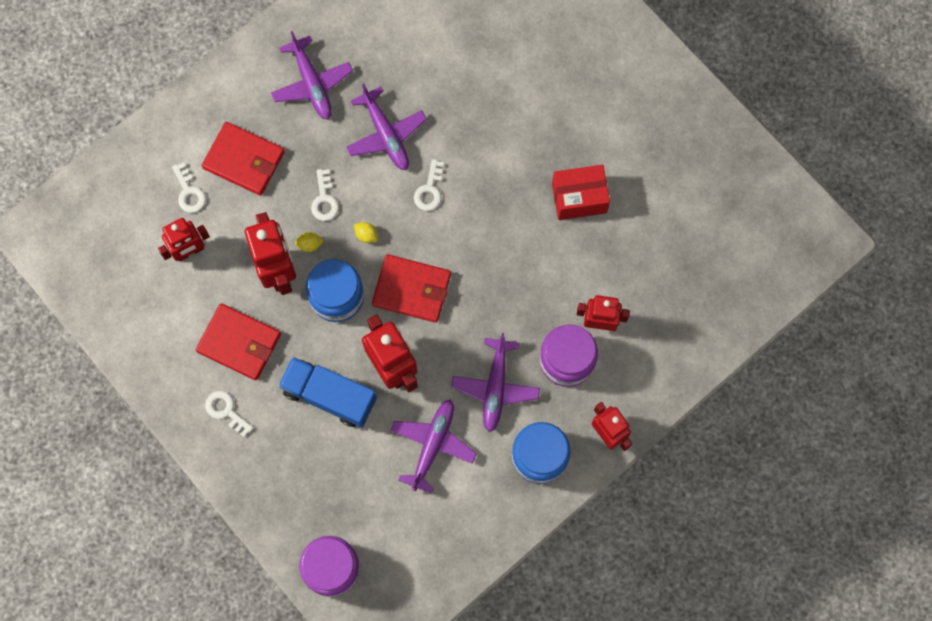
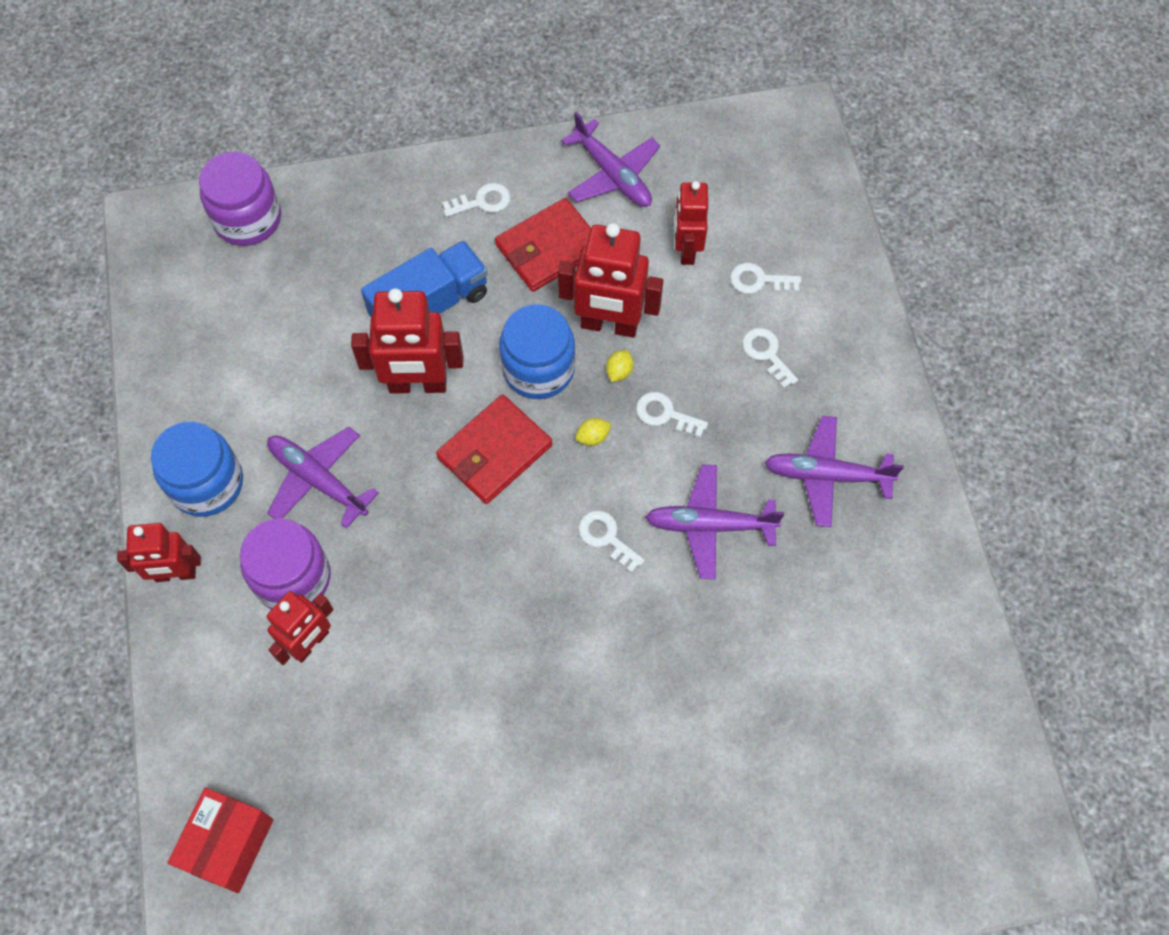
camera: 120 degrees right, 10 degrees down
(244, 160) = (766, 354): red wallet -> white key
(433, 445) = (301, 379): purple plane -> purple plane (612, 174)
(579, 198) = (484, 714): red box -> red box (229, 844)

